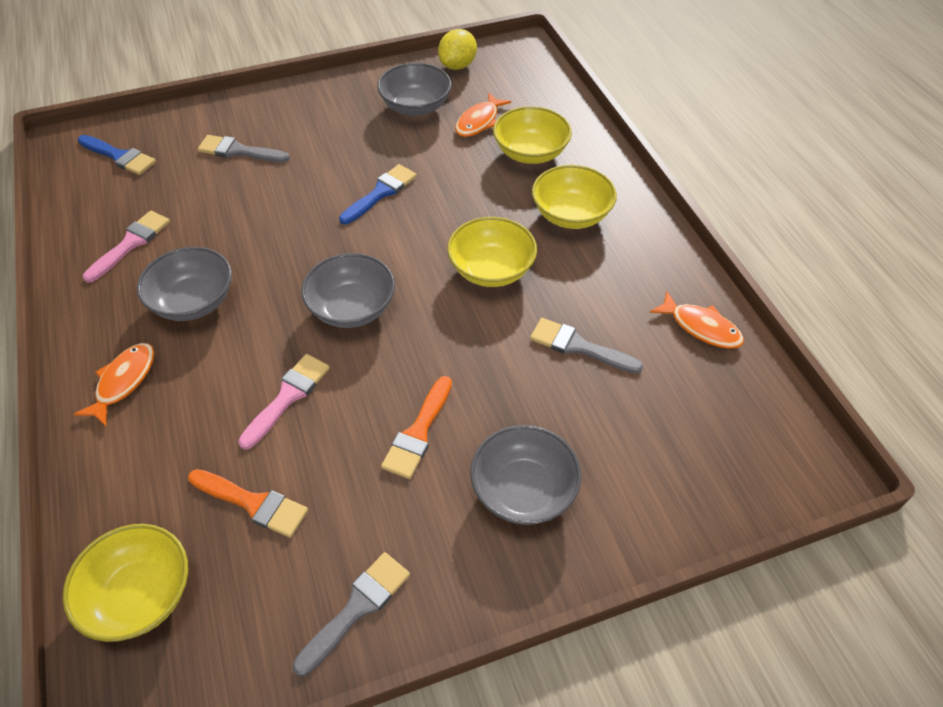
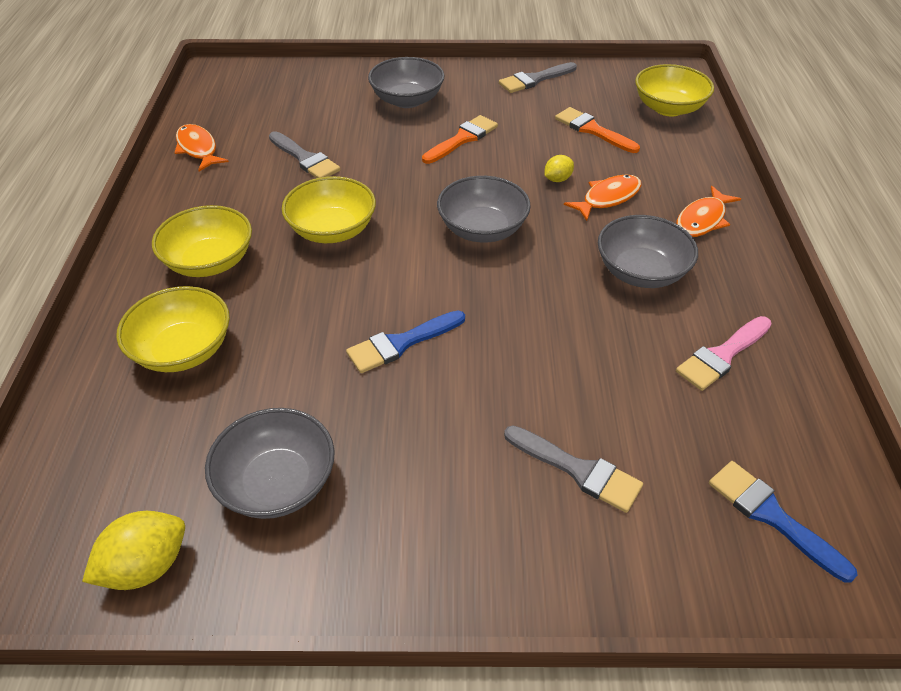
camera: 160 degrees left, 5 degrees down
(288, 397) = (557, 179): pink brush -> yellow lemon
(479, 121) = (207, 422): orange fish -> orange fish (607, 198)

